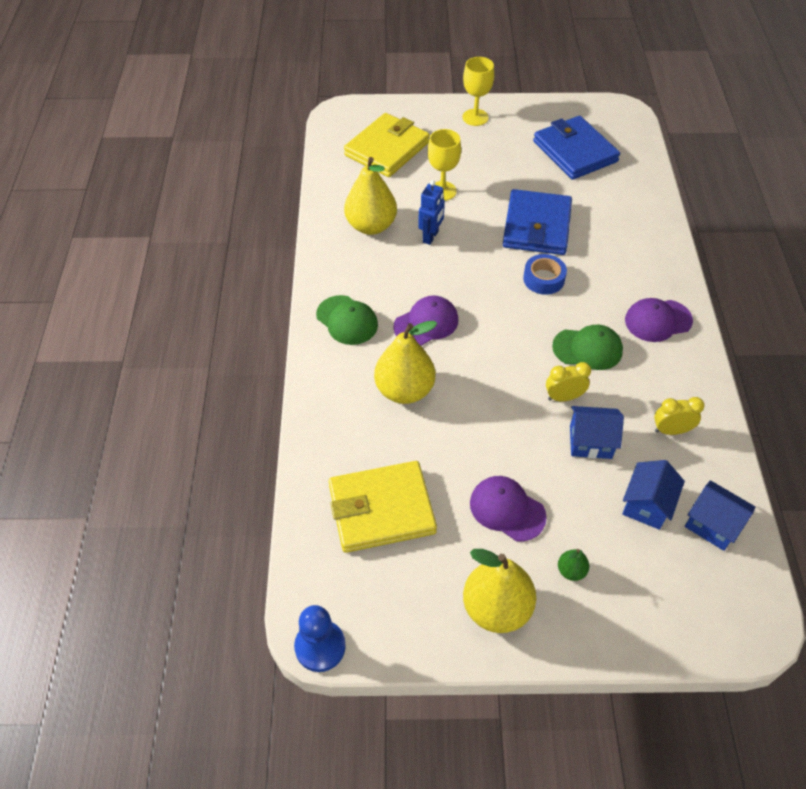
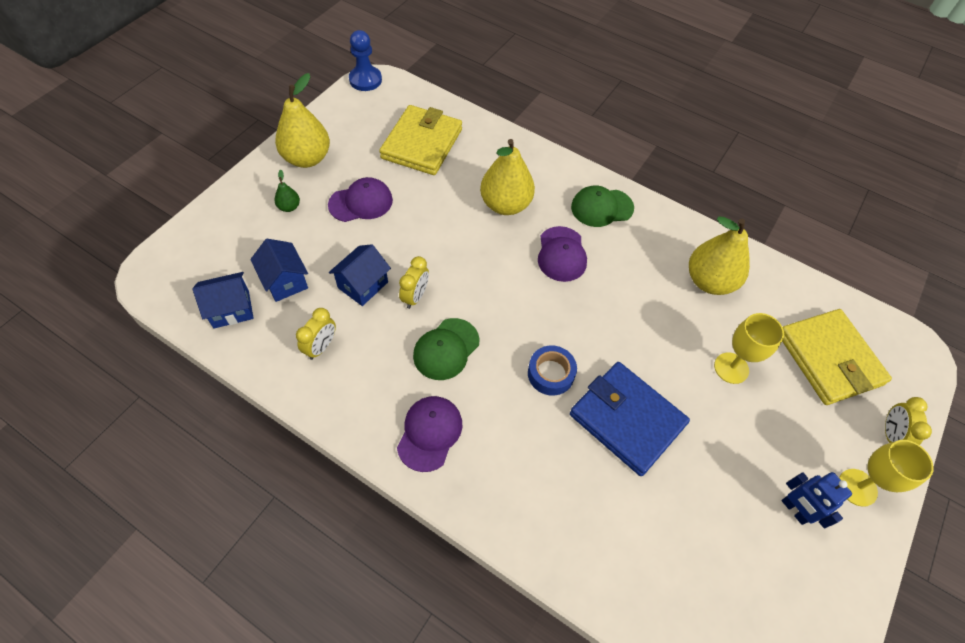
camera: 120 degrees right, 5 degrees up
(422, 112) = (890, 434): none -> yellow clock
(431, 237) = (666, 318): blue robot -> blue robot (794, 510)
(575, 151) = (735, 560): blue wallet -> none

